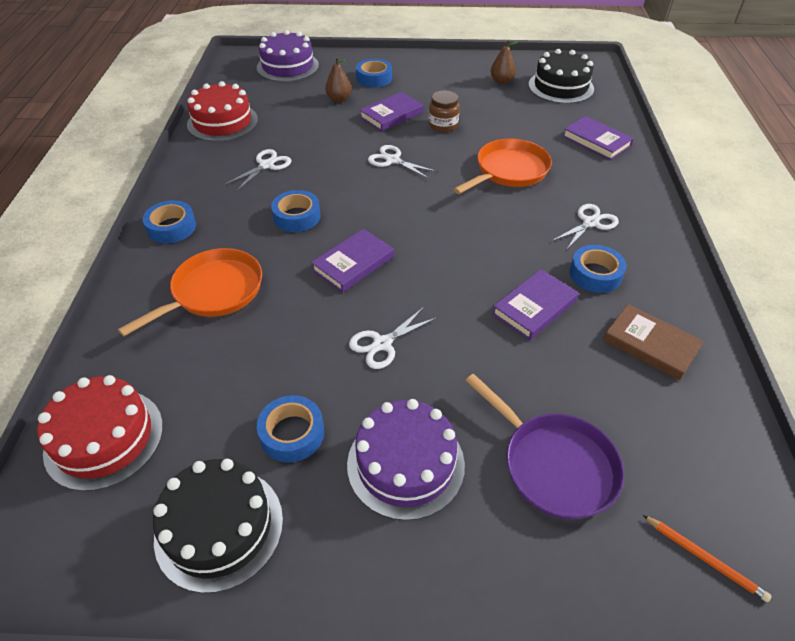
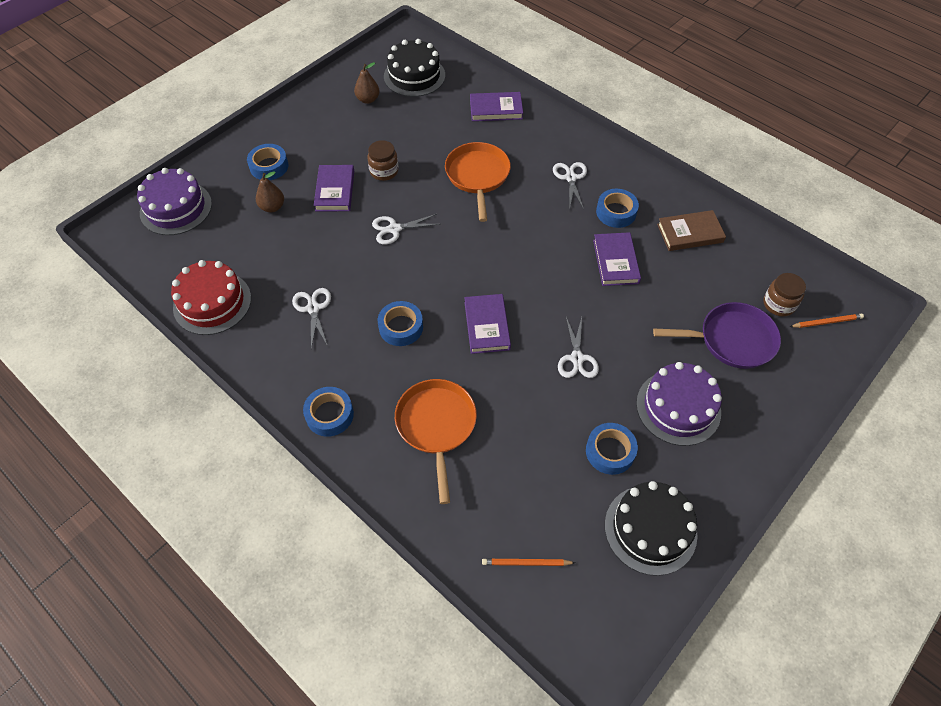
camera: 50 degrees left, 10 degrees up
(104, 438) = (526, 563): red cake -> orange pencil
(664, 485) = (778, 304): none -> brown jar

